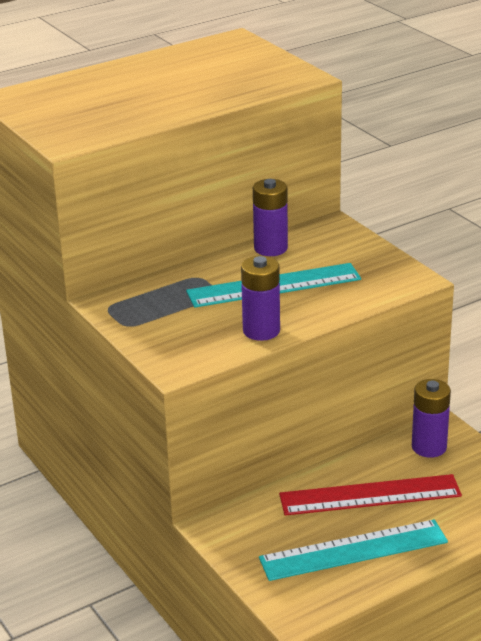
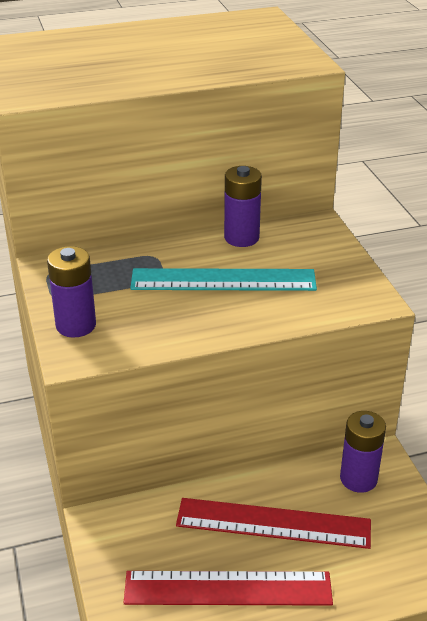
camera: 15 degrees right, 5 degrees up
(261, 331) = (183, 330): purple battery -> purple battery (76, 325)
(353, 550) = (228, 588): turquoise ruler -> red ruler

